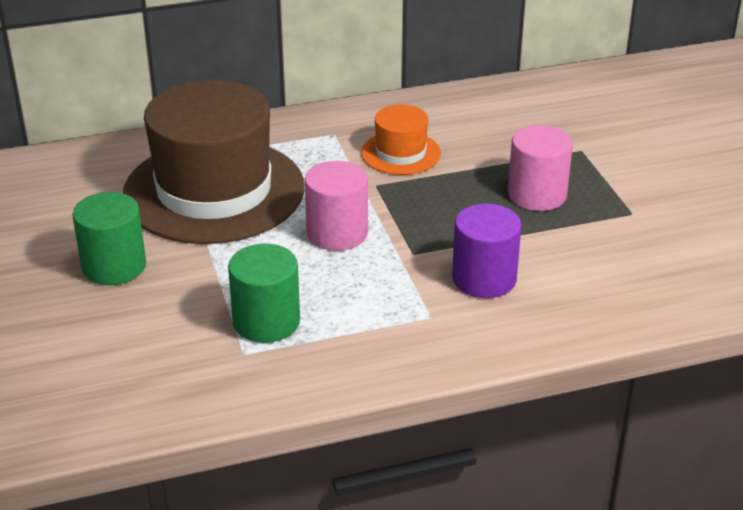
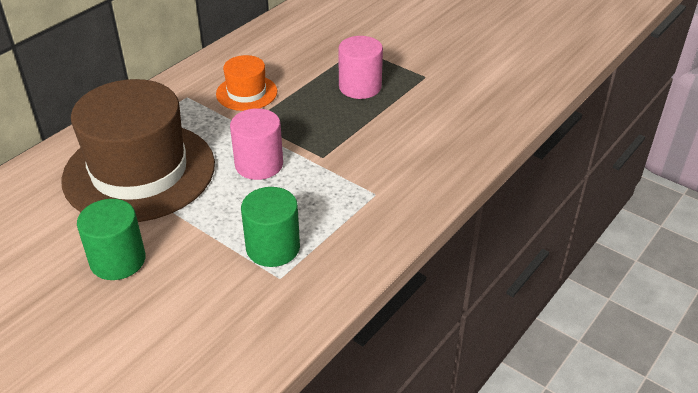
camera: 35 degrees left, 5 degrees up
(484, 279) = (382, 154): purple cylinder -> none

